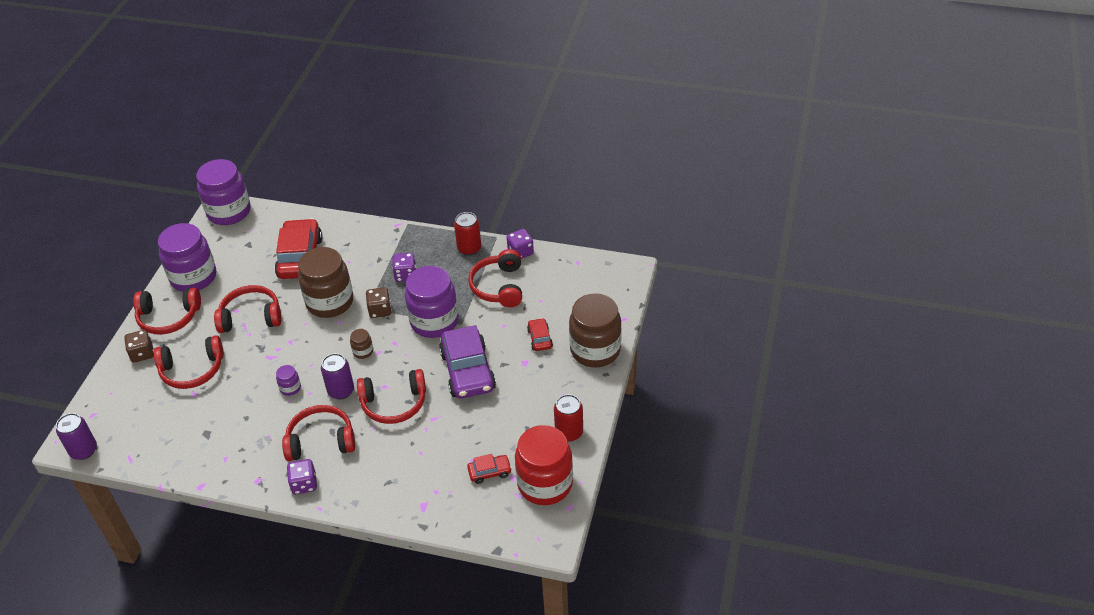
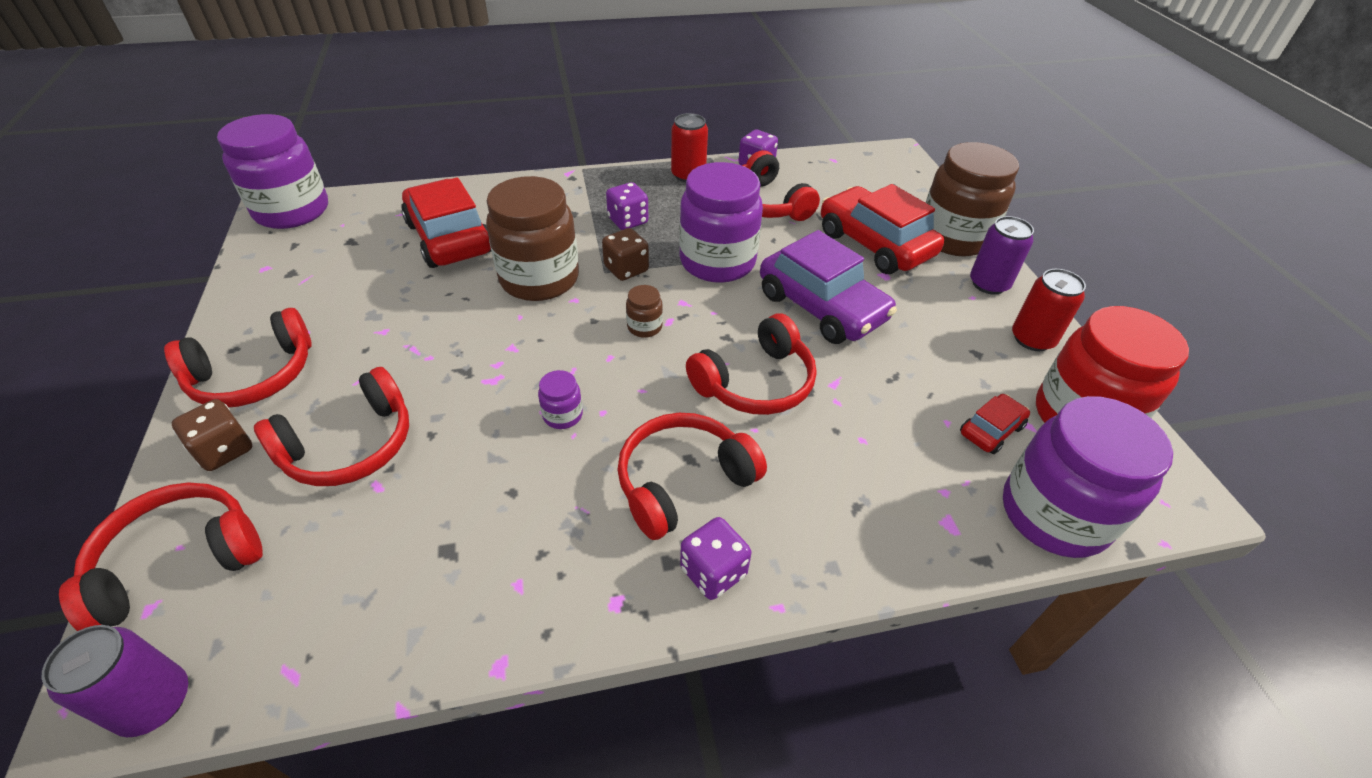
camera: 30 degrees left, 0 degrees up
(193, 277) = (274, 305): purple jar -> purple jar (1054, 514)
(251, 317) = (417, 333): red headphones -> red headphones (179, 562)
(341, 391) = (654, 392): purple can -> purple can (989, 284)
(540, 338) = (875, 244): red car -> red car, size x2.11

